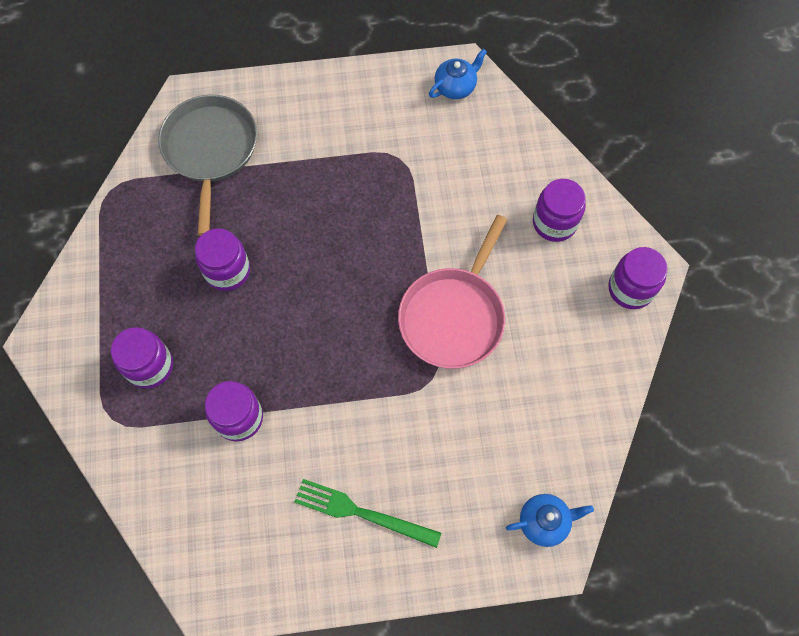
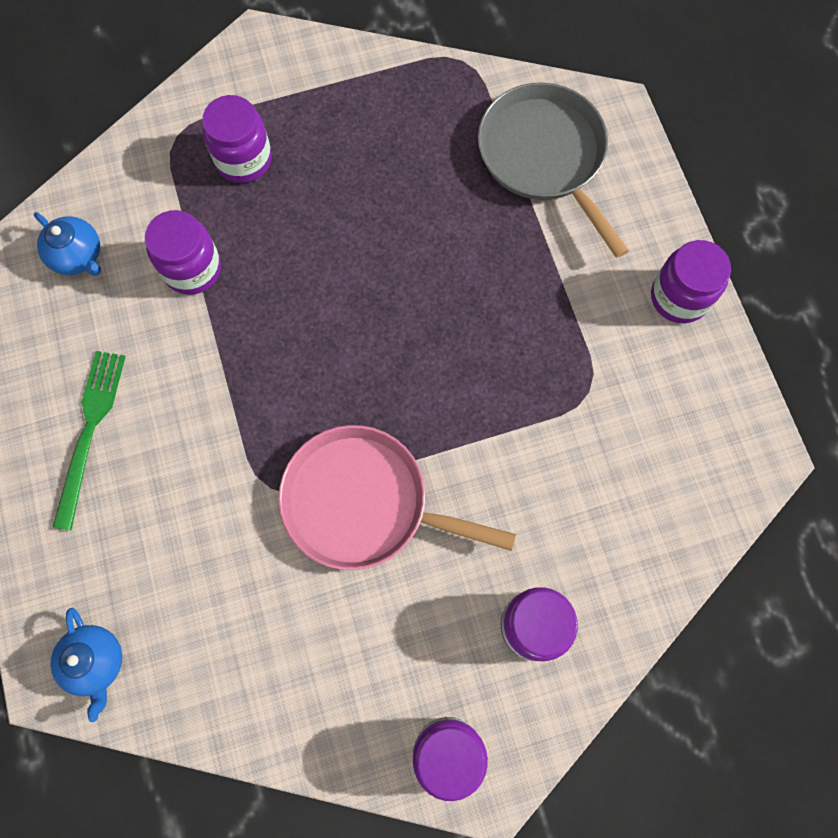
camera: 80 degrees right, 5 degrees up
(210, 150) = (544, 156): grey pan -> grey pan turned 105 degrees counterclockwise
(227, 271) = (379, 214): purple jar -> purple jar (679, 297)
(456, 86) = (727, 451): blue teapot -> blue teapot (78, 256)

